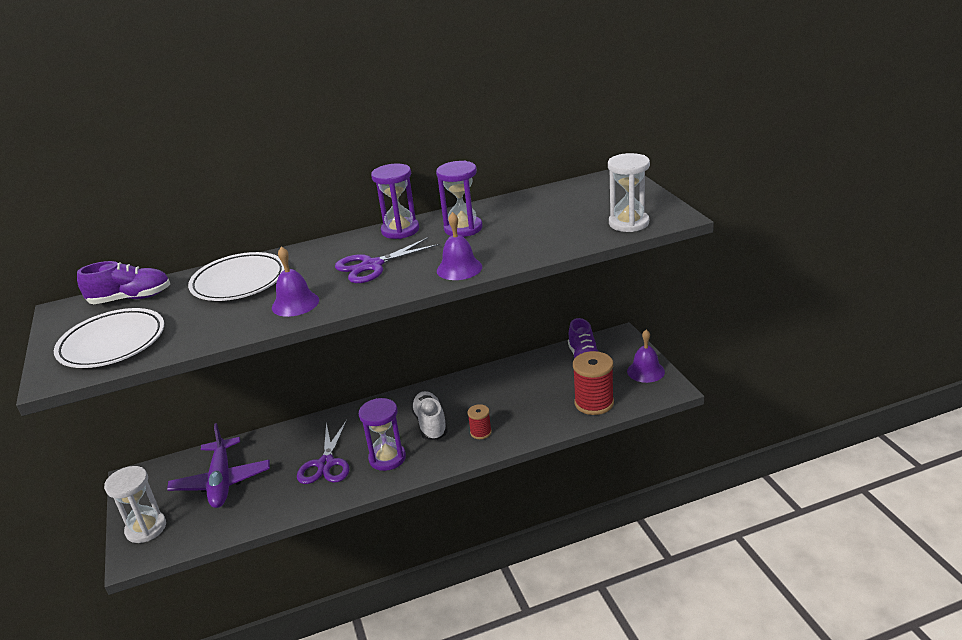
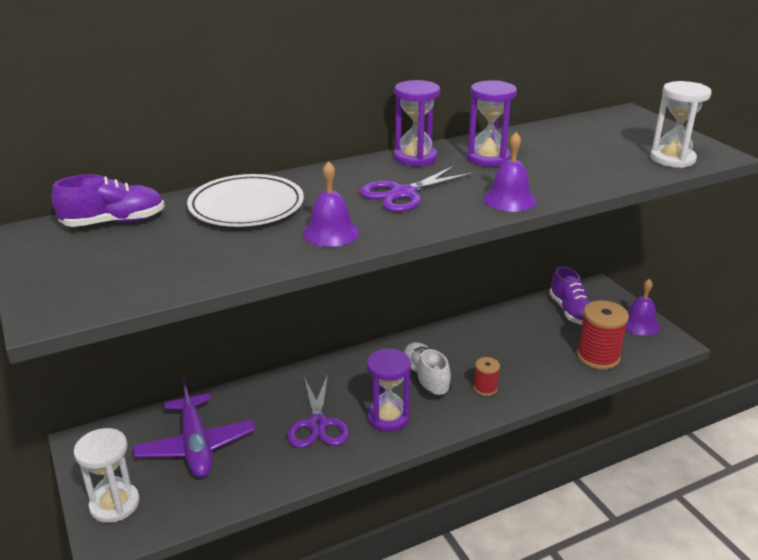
camera: 10 degrees left, 0 degrees up
(112, 343) = (112, 274): white plate -> none

